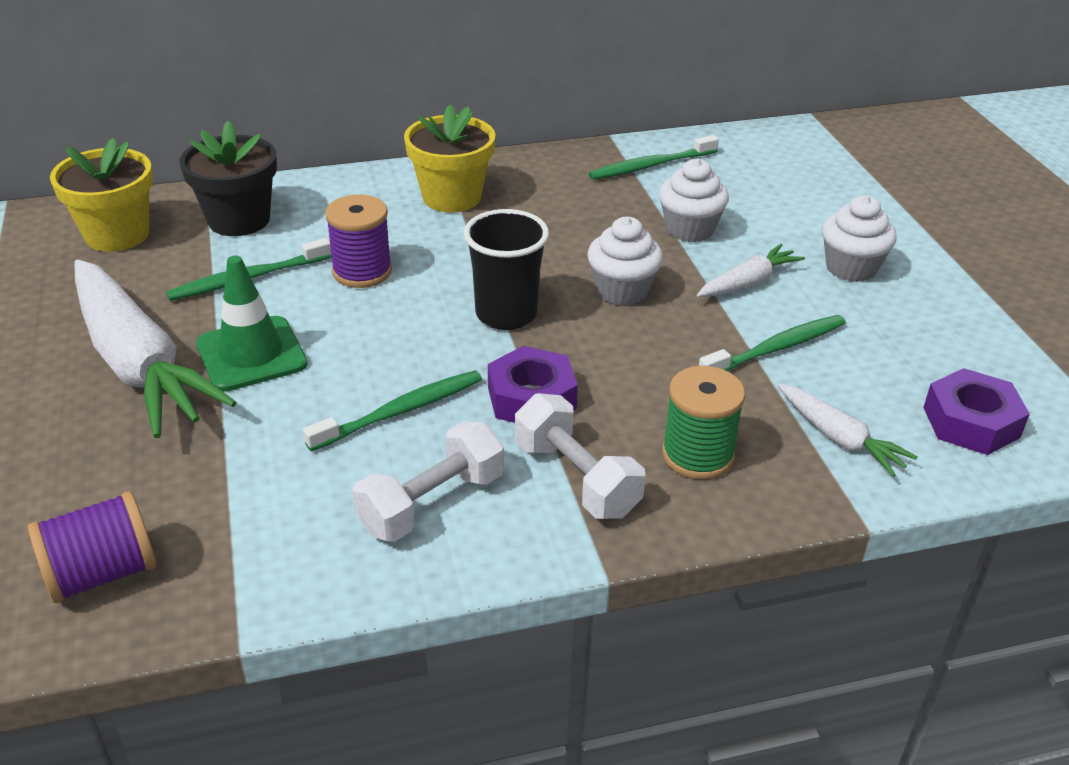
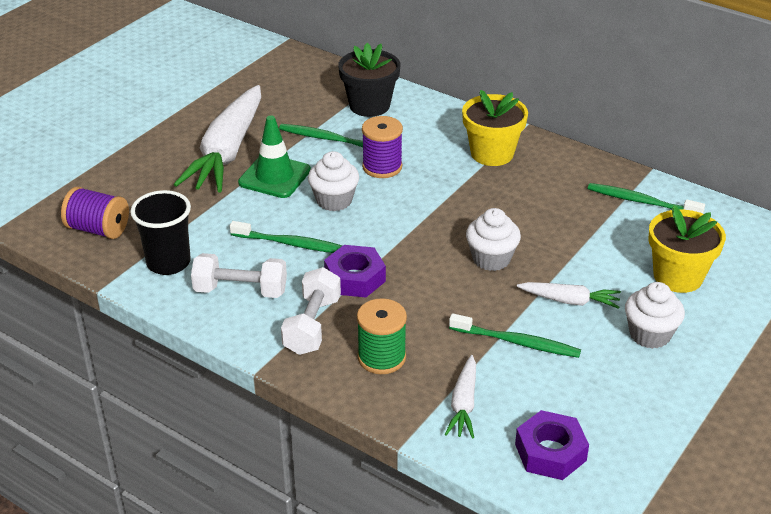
camera: 50 degrees right, 0 degrees up
(117, 234) = (307, 82): yellow flower pot -> yellow flower pot (678, 276)
(506, 314) = (412, 232): black cup -> black cup (168, 263)
(689, 229) = (592, 251): white cupcake -> white cupcake (334, 200)

